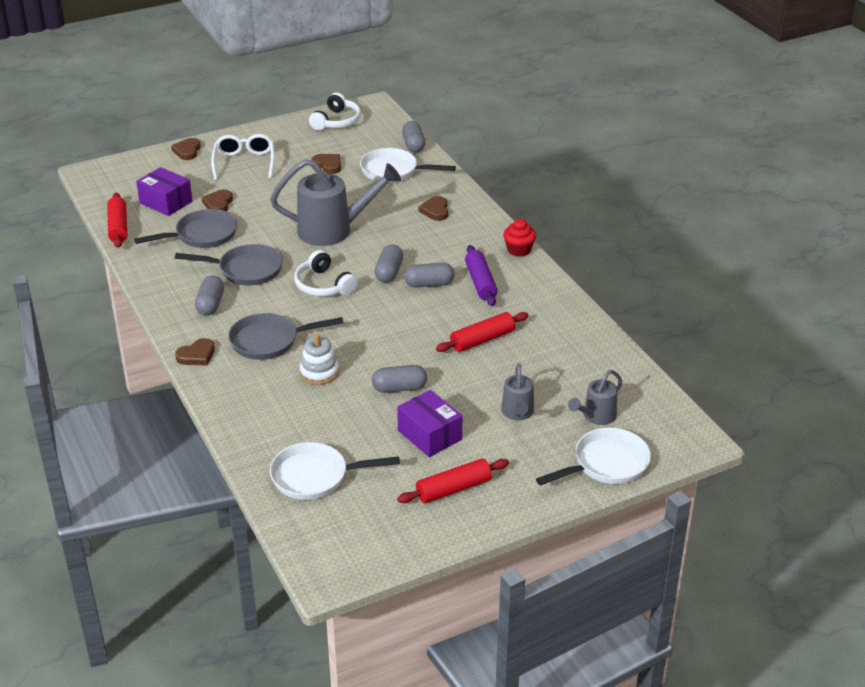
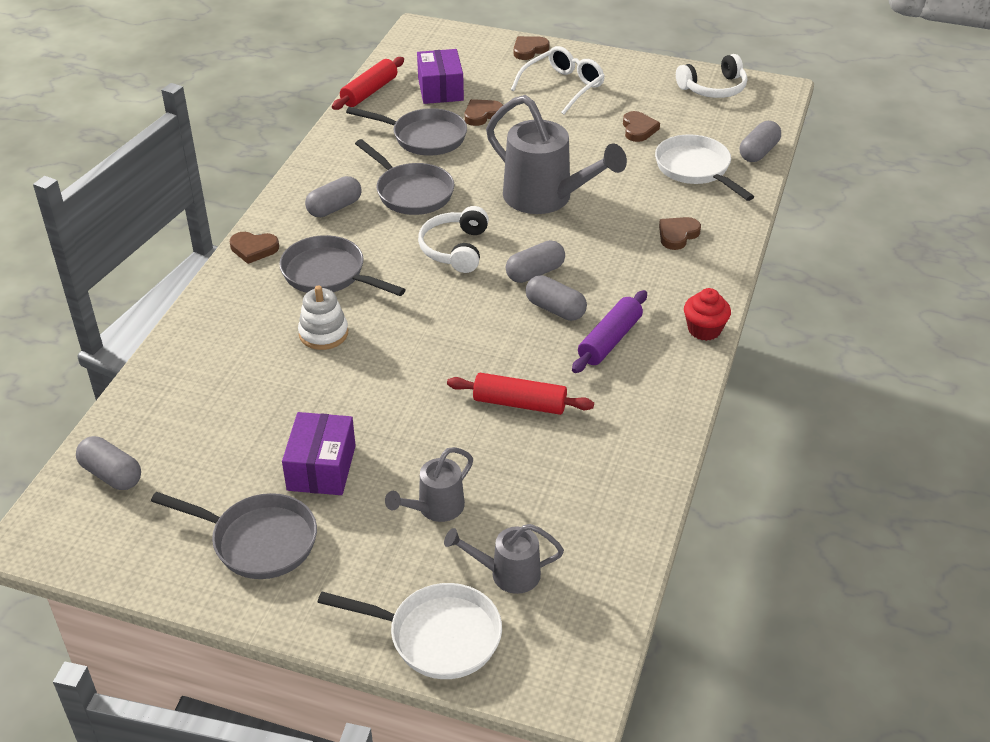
camera: 45 degrees right, 5 degrees up
(315, 477) = (169, 434): white pan -> none
(399, 388) = (367, 399): grey capsule -> grey capsule (111, 474)
(453, 489) = (258, 541): red rolling pin -> grey pan

